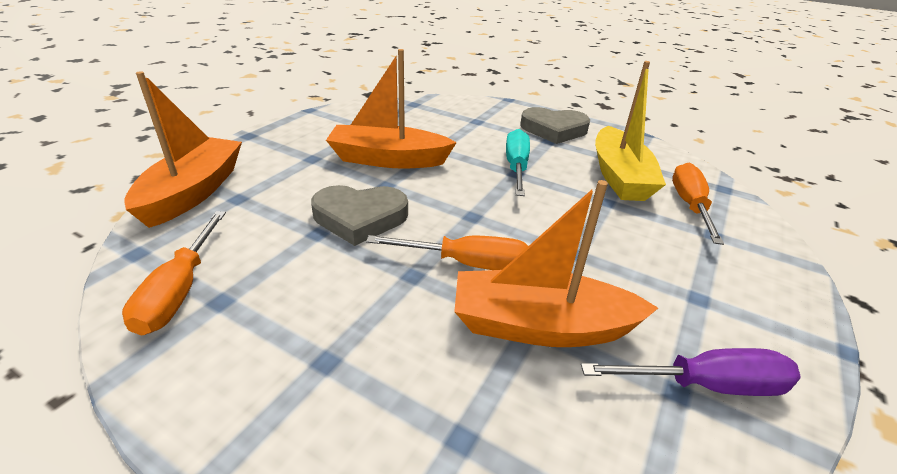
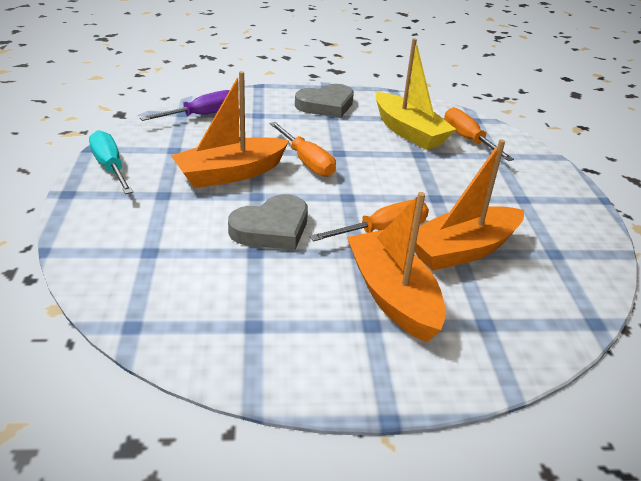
camera: 35 degrees left, 0 degrees up
(179, 291) = (214, 333): orange screwdriver -> orange screwdriver (307, 162)
(193, 192) = (100, 262): orange boat -> orange boat (392, 296)
(516, 167) = (334, 147): turquoise screwdriver -> turquoise screwdriver (110, 167)
(706, 385) = (564, 244): purple screwdriver -> purple screwdriver (202, 115)

